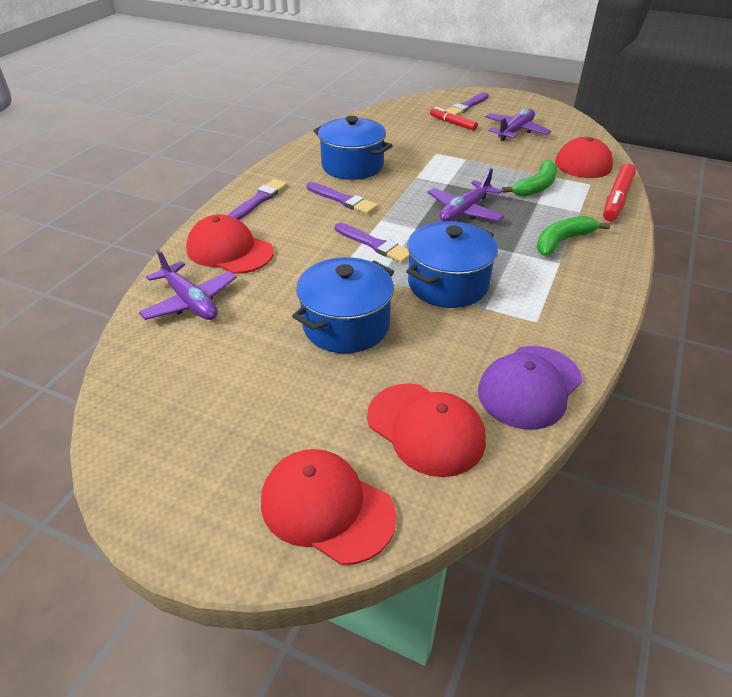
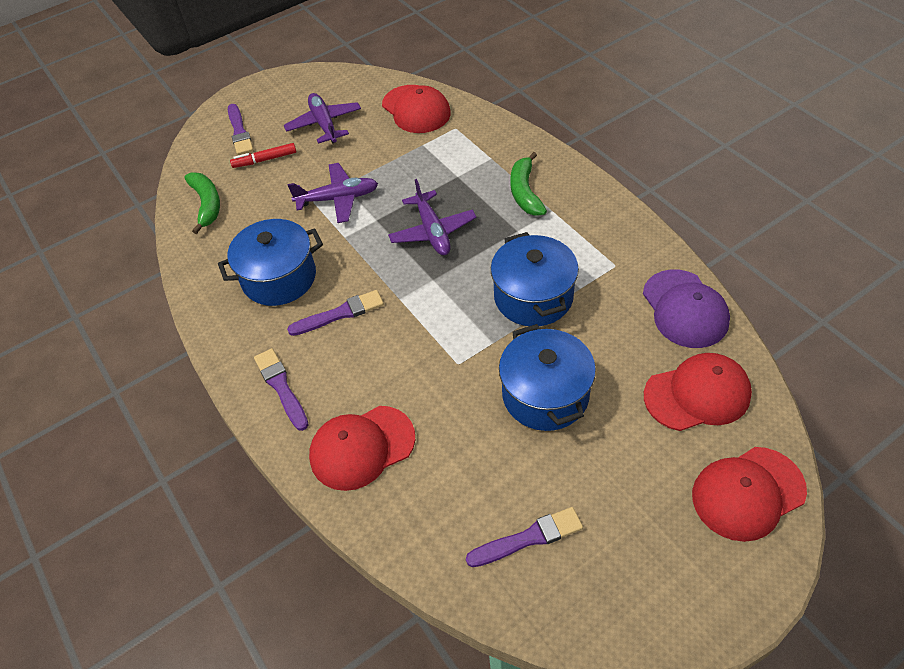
camera: 55 degrees left, 10 degrees up
(190, 302) = (430, 512): purple plane -> purple plane (338, 199)
(374, 244) = (437, 322): purple brush -> purple brush (528, 538)
(536, 187) = (432, 163): green banana -> green banana (207, 204)
(617, 199) = (491, 125): red marker -> none

